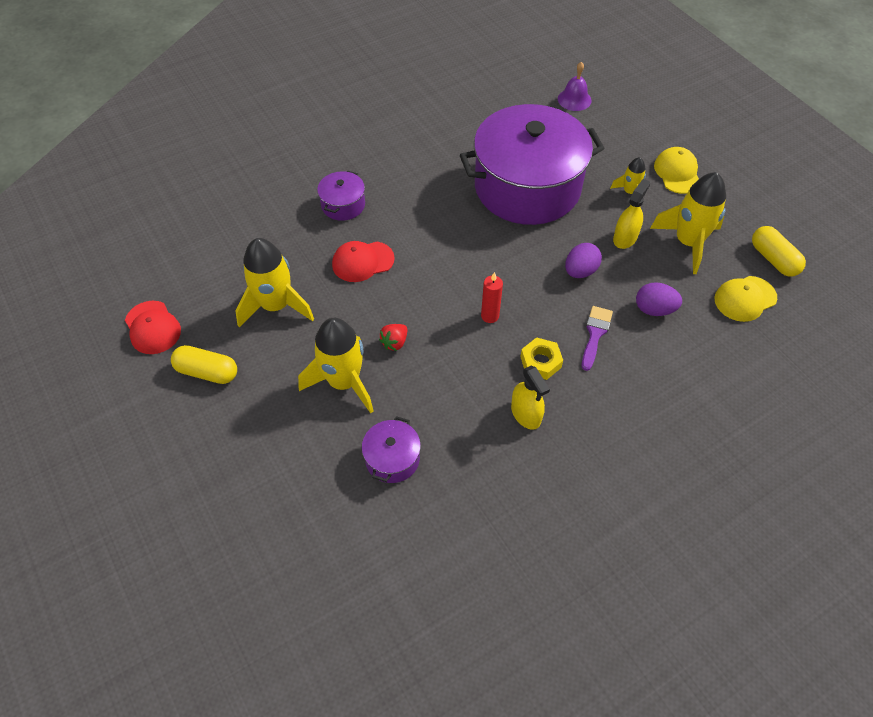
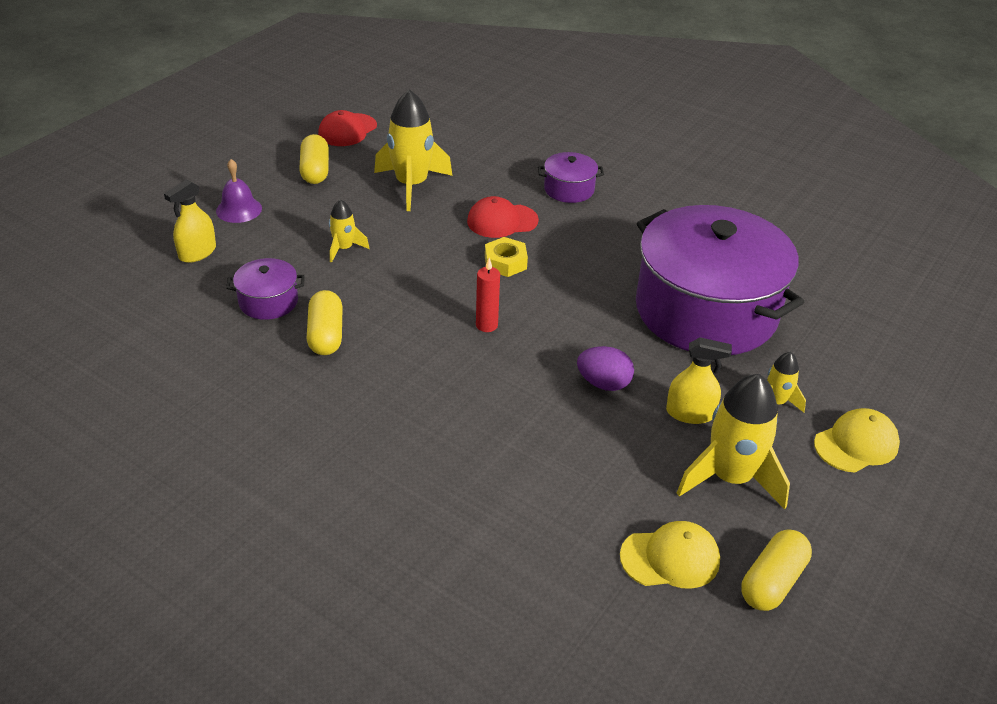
camera: 65 degrees right, 15 degrees down
(344, 382) = (344, 248): yellow rocket -> yellow rocket, size x0.52
(362, 261) = (502, 221): red cap -> red cap turned 60 degrees counterclockwise
(394, 342) = (410, 268): red strawberry -> none
(456, 426) = (326, 335): none -> yellow capsule
(526, 414) = (366, 382): yellow spray bottle -> yellow spray bottle (197, 253)
(540, 362) = (445, 379): yellow nut -> yellow nut (505, 262)
(574, 99) = (900, 317): purple bell -> purple bell (239, 209)
(595, 334) = (513, 416): purple brush -> none
(654, 309) = (587, 464): purple egg -> none
(745, 299) = (670, 558): yellow cap -> yellow cap turned 135 degrees clockwise

